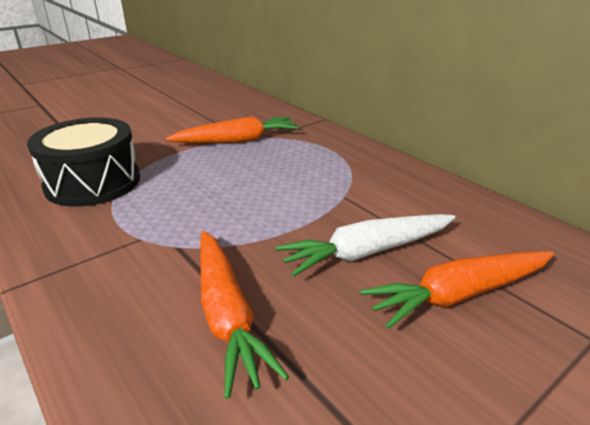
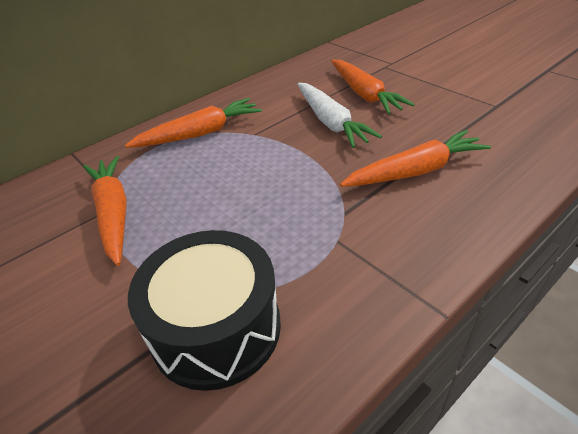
camera: 90 degrees left, 10 degrees up
(349, 167) = (200, 133): none -> orange carrot

